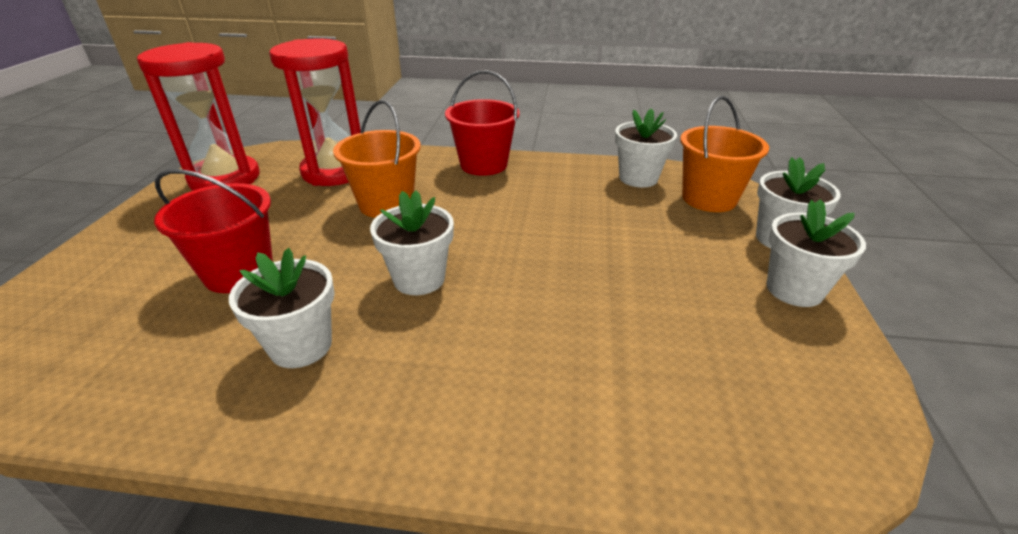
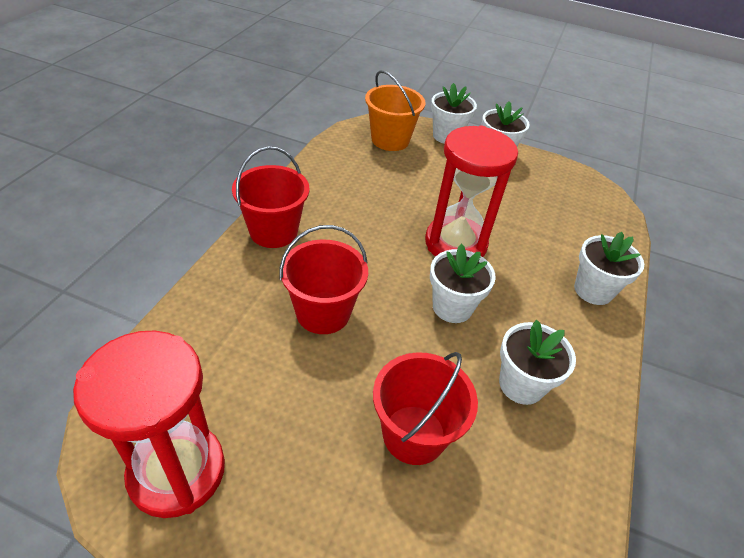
camera: 80 degrees left, 10 degrees up
(335, 171) = (223, 349): red hourglass -> red hourglass (455, 244)
(386, 204) = (323, 312): orange bucket -> red bucket
(638, 178) = (346, 157): white flower pot -> white flower pot (593, 290)

